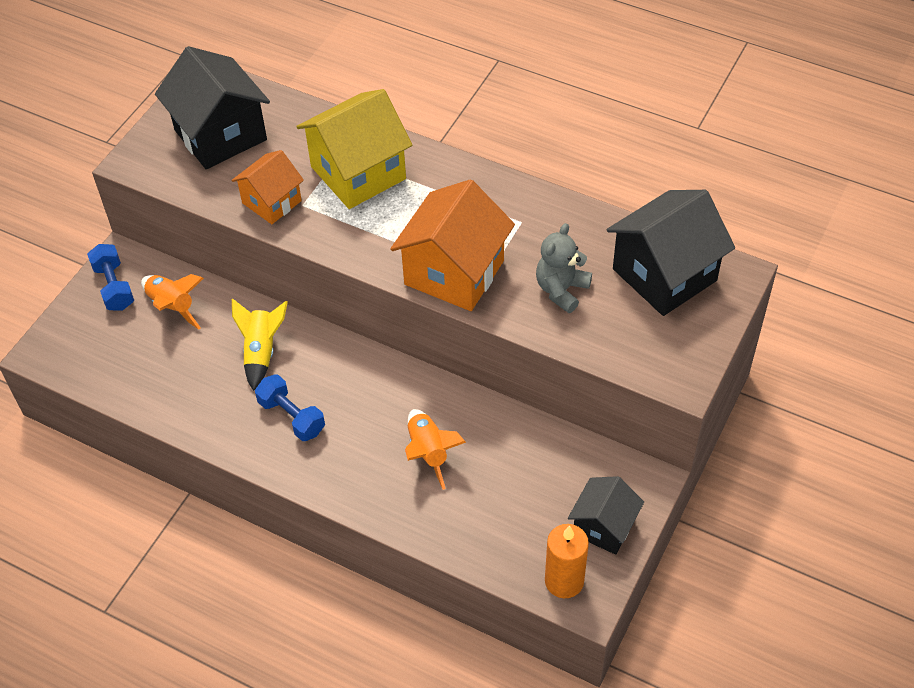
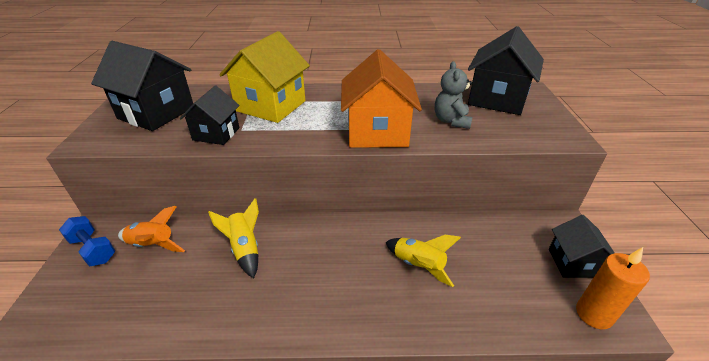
camera: 30 degrees left, 15 degrees down
(271, 202) = (216, 134): orange house -> black house
(291, 416) = (296, 285): blue dumbbell -> none
(428, 452) = (418, 266): orange rocket -> yellow rocket

